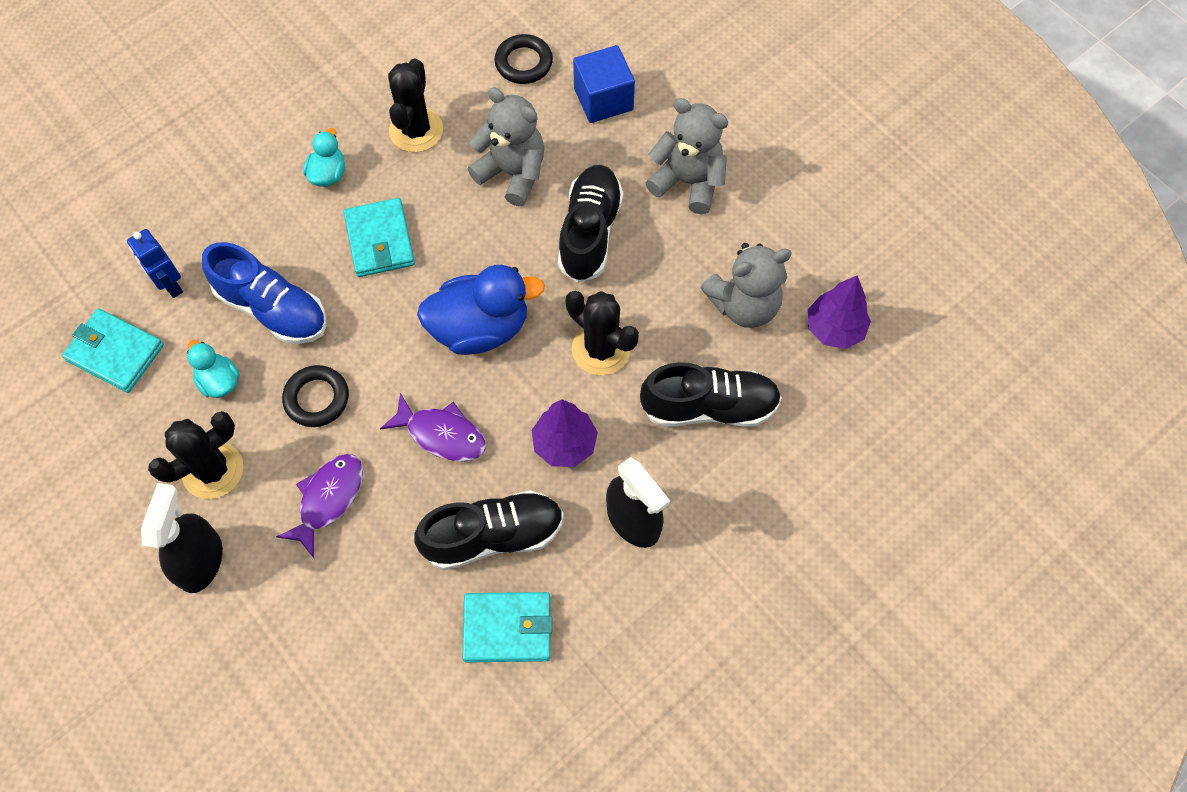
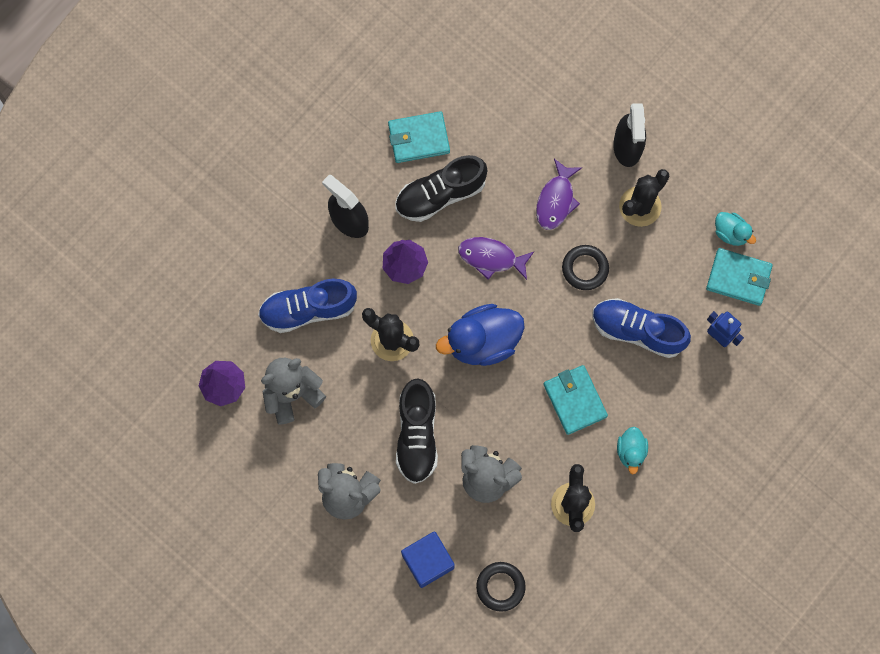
camera: 170 degrees right, 10 degrees up
(219, 381) = (657, 269): turquoise duck -> turquoise duck (731, 233)
(709, 407) = (308, 309): black shoe -> blue shoe

